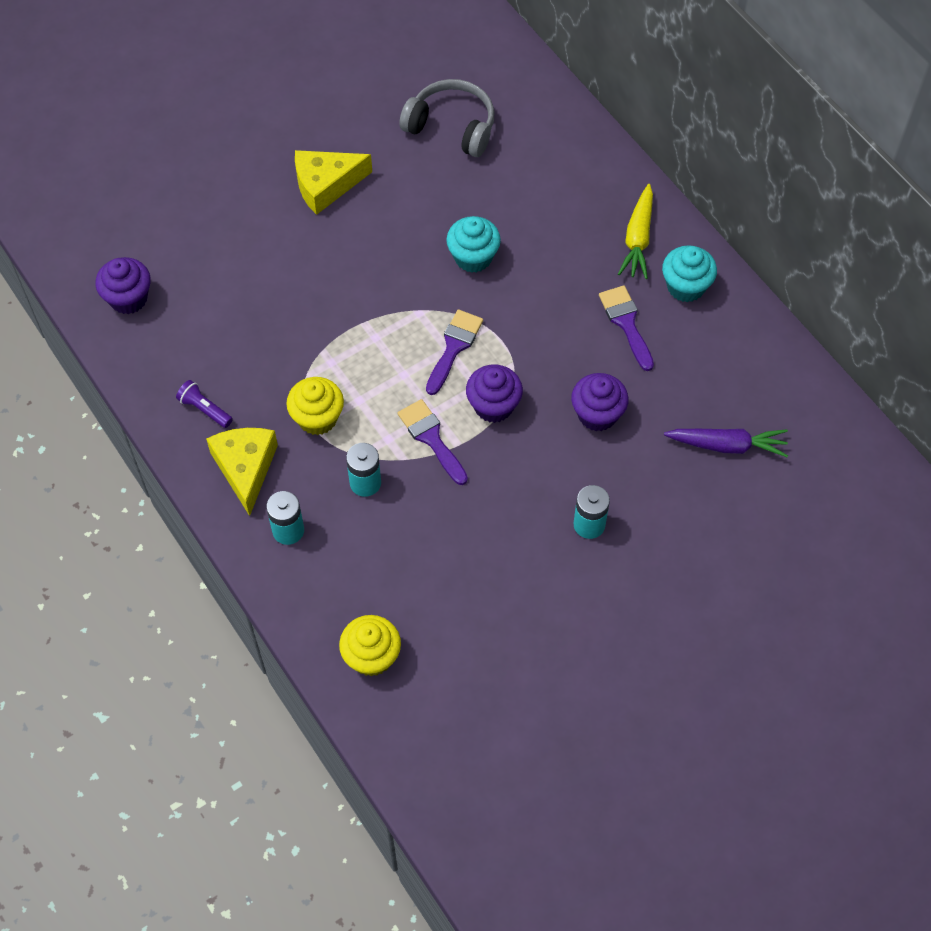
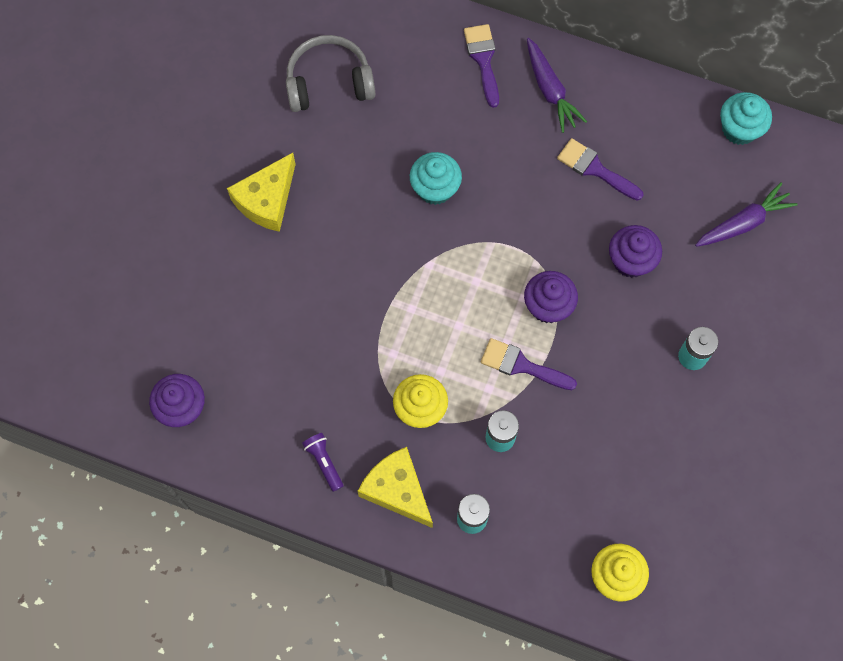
camera: 35 degrees left, 10 degrees up
(204, 409) = (324, 462): purple flashlight -> purple flashlight turned 60 degrees clockwise
(454, 347) = (480, 276): purple brush -> purple brush (483, 60)
(638, 238) = (550, 90): yellow carrot -> purple carrot
(685, 286) = (616, 108): turquoise cupcake -> turquoise cupcake (739, 129)

